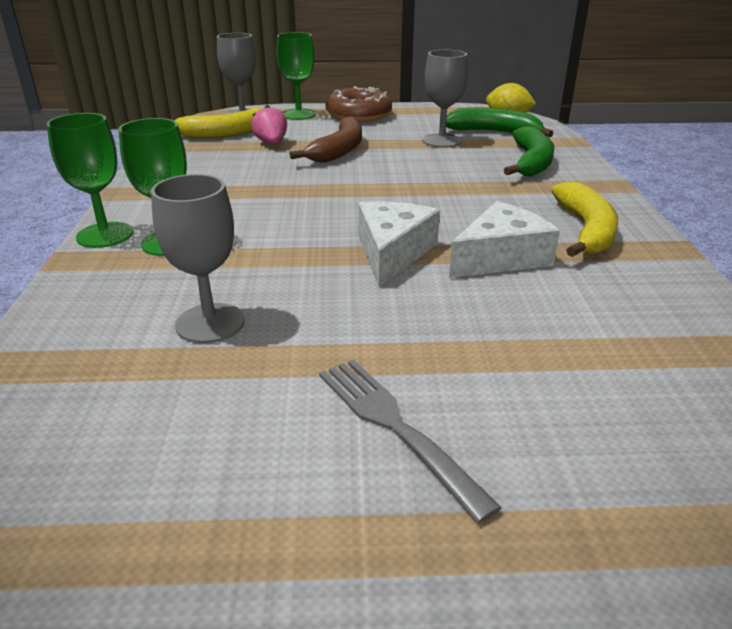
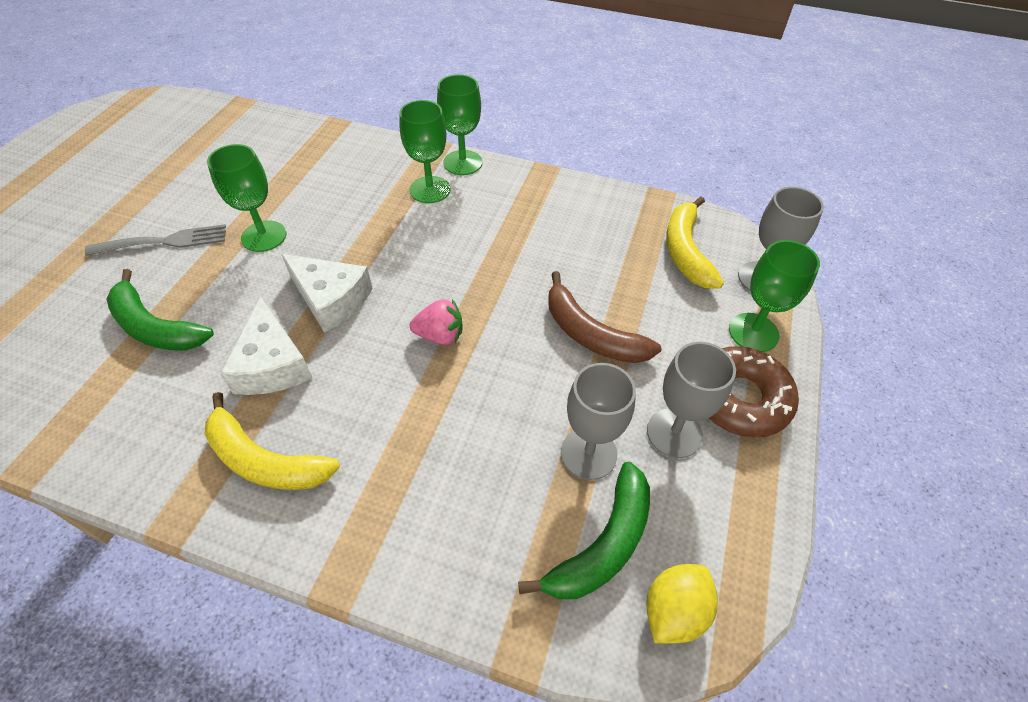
camera: 110 degrees right, 20 degrees up
(210, 323) = (311, 195): grey goblet -> grey goblet (674, 433)
(271, 143) = (637, 283): pink strawberry -> pink strawberry (440, 335)
(322, 331) = (264, 236): none -> green goblet
(531, 162) = (461, 522): green banana -> green banana (155, 327)

